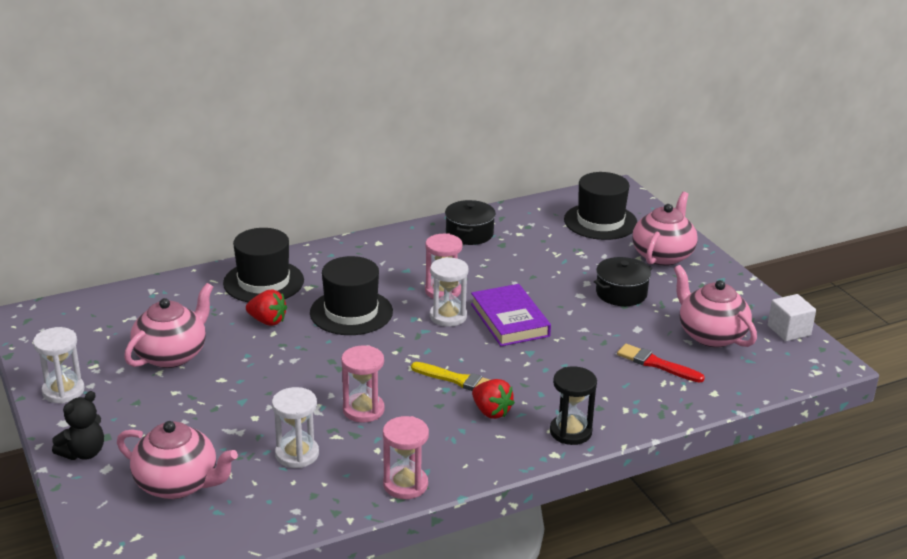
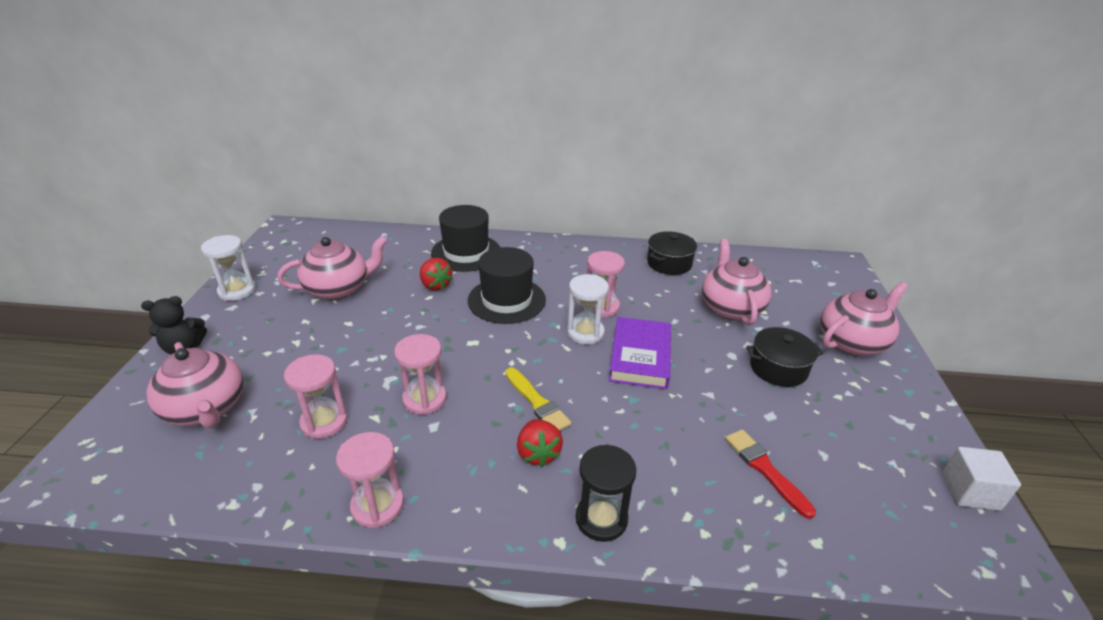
camera: 30 degrees right, 5 degrees up
(297, 454) = (324, 422): white hourglass -> pink hourglass
(600, 221) = (805, 288): black hat -> none
(710, 335) = (857, 457): pink teapot -> pink teapot (730, 308)

